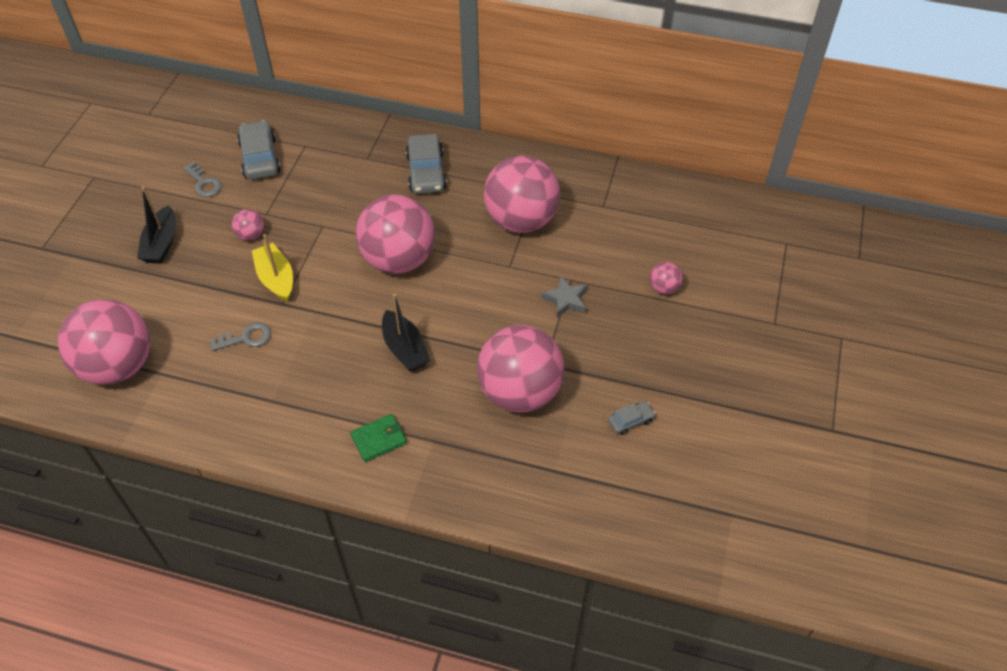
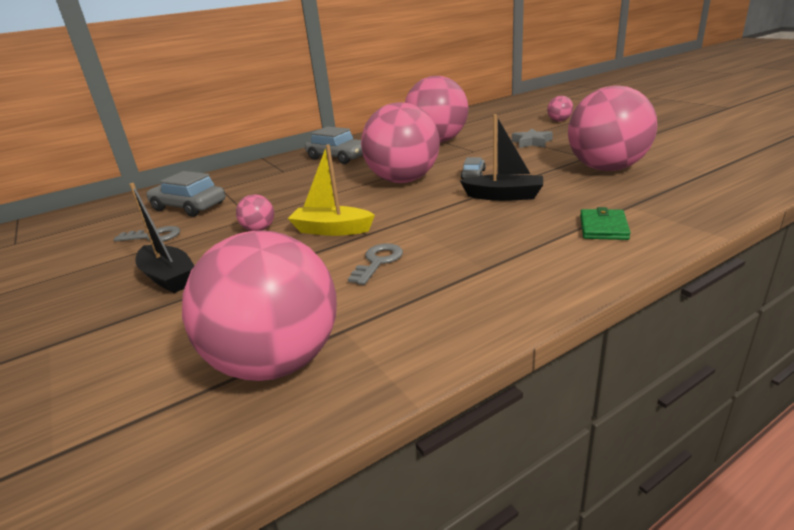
camera: 45 degrees left, 25 degrees down
(630, 421) = (674, 144): grey car -> grey car (473, 174)

